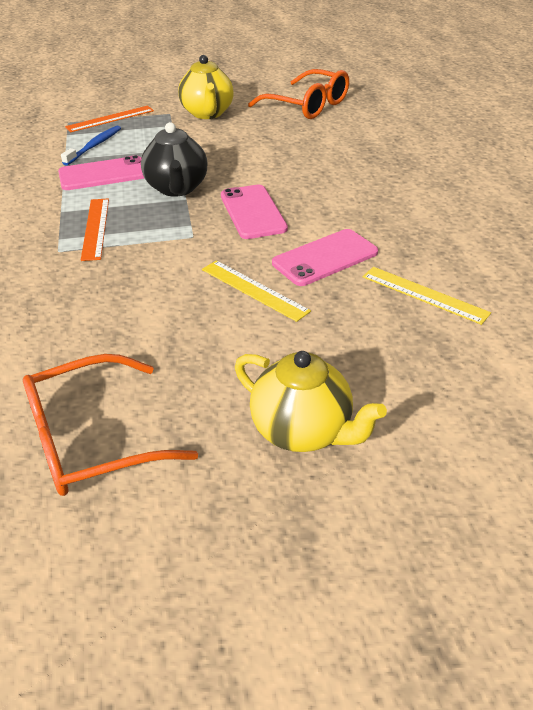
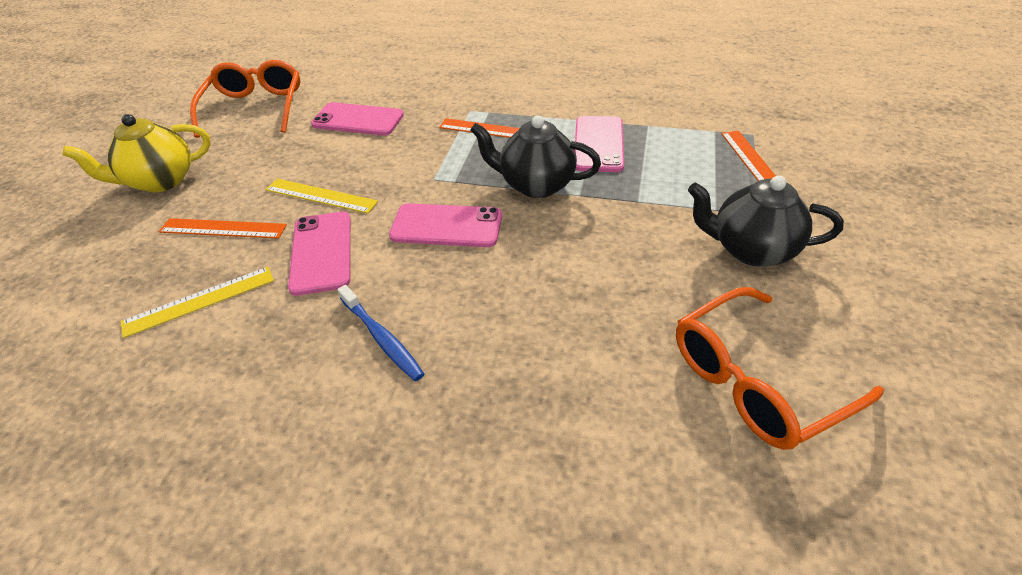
camera: 115 degrees right, 5 degrees up
(94, 146) = (674, 145): blue toothbrush -> blue toothbrush (382, 338)
(99, 323) = (358, 120): none -> pink phone
(207, 113) = (751, 249): yellow teapot -> black teapot
(254, 290) = (321, 196): yellow ruler -> yellow ruler turned 45 degrees clockwise
(340, 329) = (223, 228): none -> orange ruler

